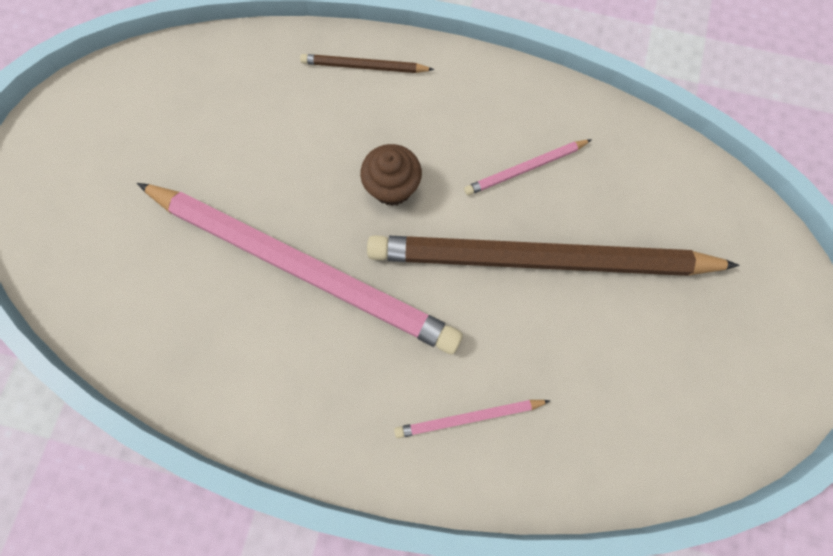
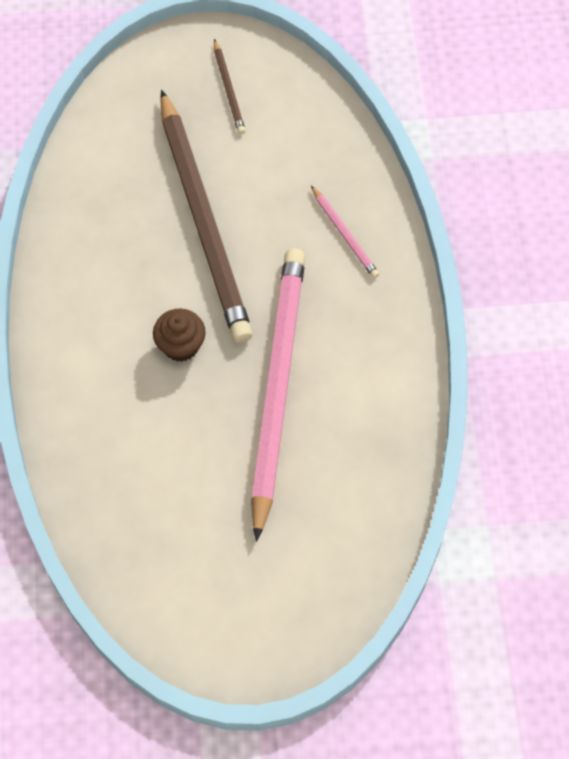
camera: 110 degrees left, 10 degrees down
(364, 67) = (70, 409): brown pencil -> brown pencil (229, 89)
(525, 169) = (127, 252): pink pencil -> none

